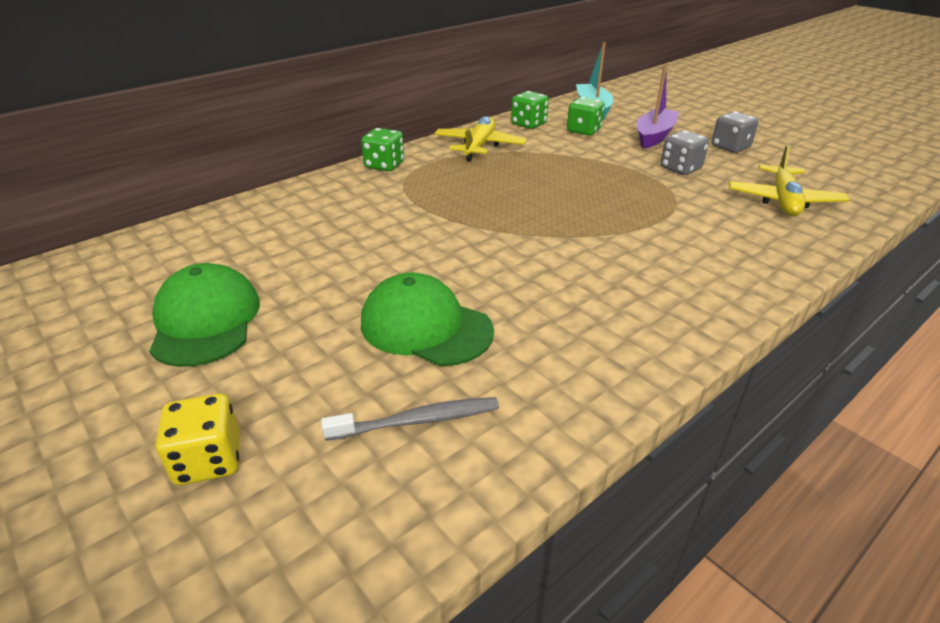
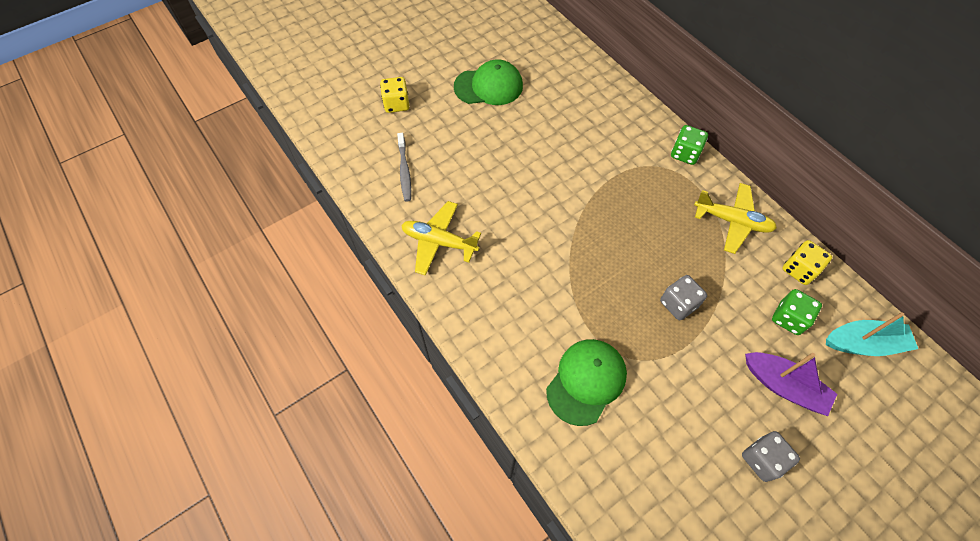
camera: 95 degrees right, 25 degrees up
(425, 326) = (473, 175): green cap -> green cap (586, 381)
(528, 124) = (799, 270): green dice -> yellow dice
(680, 168) = (698, 384): grey dice -> grey dice (678, 304)
(783, 201) = (630, 453): yellow plane -> yellow plane (439, 242)

